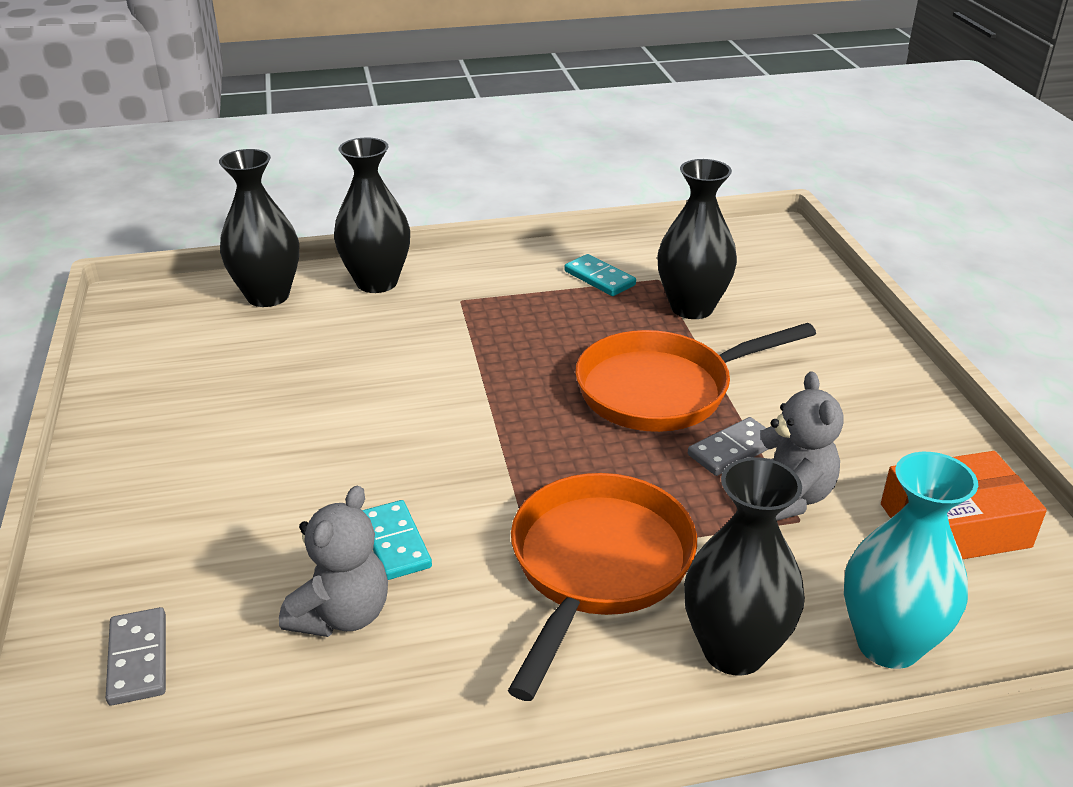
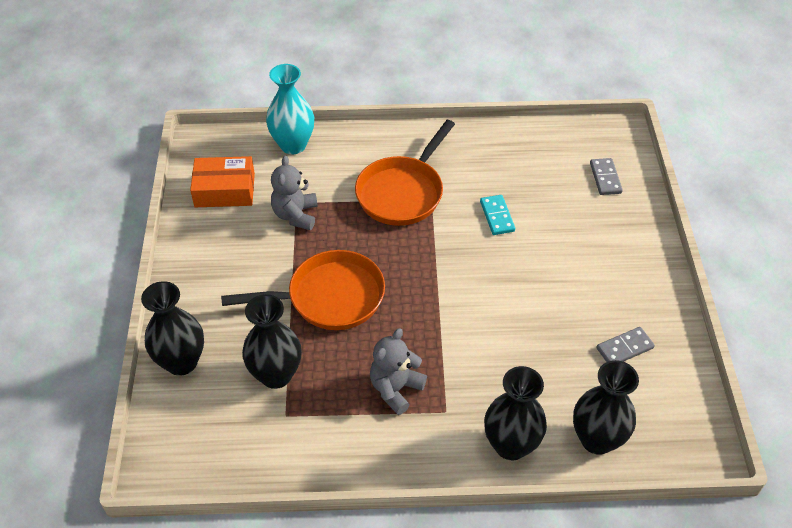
camera: 170 degrees left, 15 degrees up
(342, 615) = (520, 185): grey teddy bear -> grey teddy bear (395, 389)
(599, 278) = (332, 423): turquoise domino -> none
(732, 450) = (308, 247): grey domino -> grey domino (624, 348)
(734, 650) = (357, 150): black vase -> black vase (181, 362)

